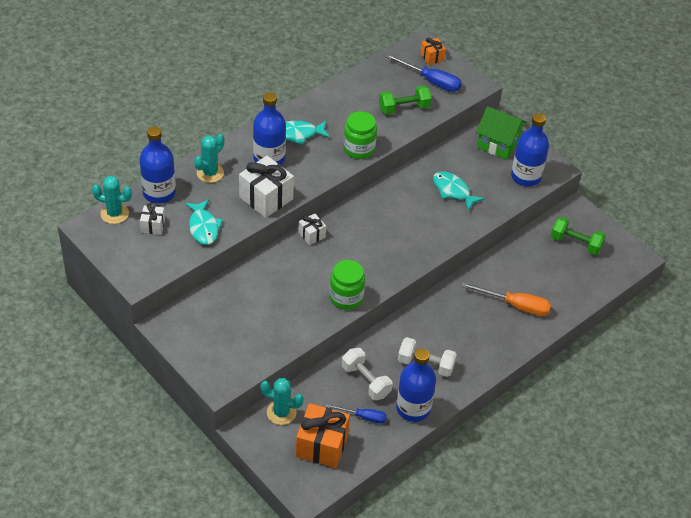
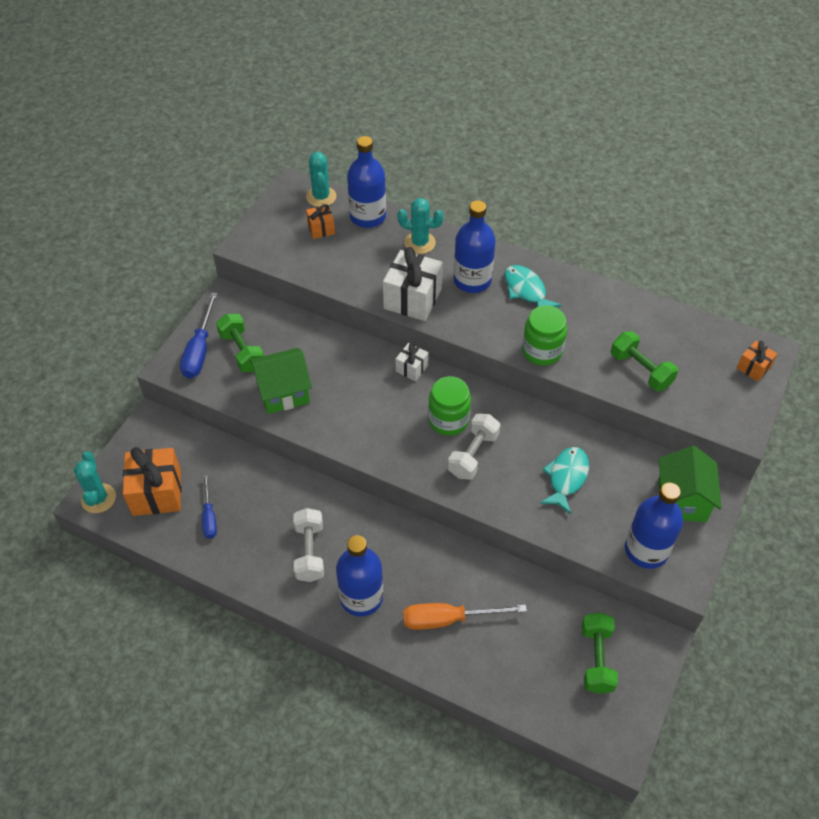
camera: 70 degrees right, 5 degrees up
(153, 226) = (321, 229): white gift -> orange gift
(203, 227) = (341, 266): turquoise fish -> none
(231, 332) = (242, 351): none -> green dumbbell
(281, 412) = (185, 442): turquoise cactus -> turquoise cactus (98, 498)
(290, 318) = (283, 392): none -> green house
(346, 297) = (338, 430): green jar -> green jar (448, 420)
(366, 381) = (259, 502): white dumbbell -> white dumbbell (473, 454)
(413, 408) = (241, 561): blue bottle -> blue bottle (361, 597)
(431, 81) = (709, 381): blue screwdriver -> blue screwdriver (199, 350)
(515, 305) = (448, 619): orange screwdriver -> orange screwdriver turned 90 degrees clockwise

